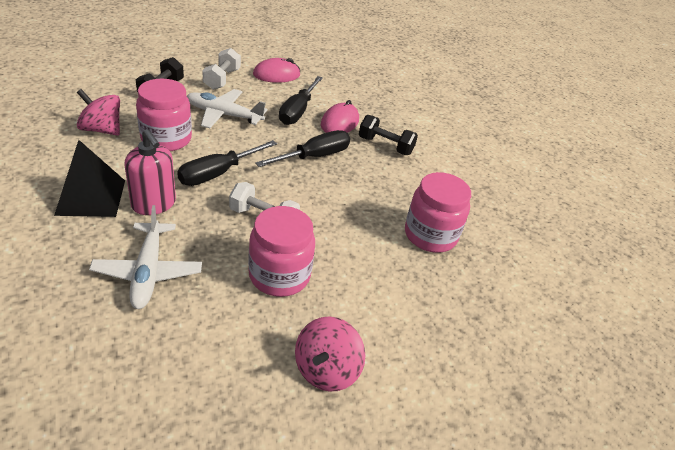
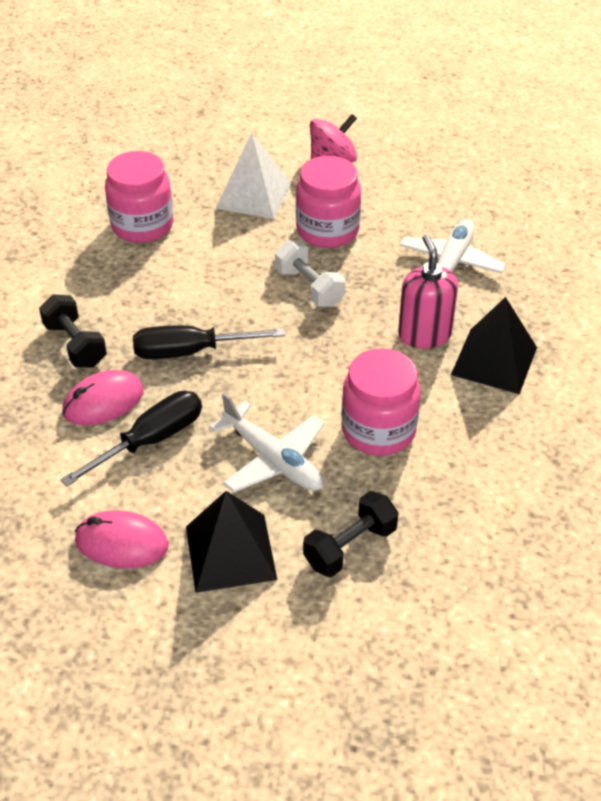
camera: 145 degrees left, 5 degrees up
(102, 129) = (465, 471): pink spinning top -> none
(217, 174) = (333, 356): black screwdriver -> none
(222, 79) = (230, 552): white dumbbell -> black pyramid
(371, 294) = (253, 195): none -> white pyramid

